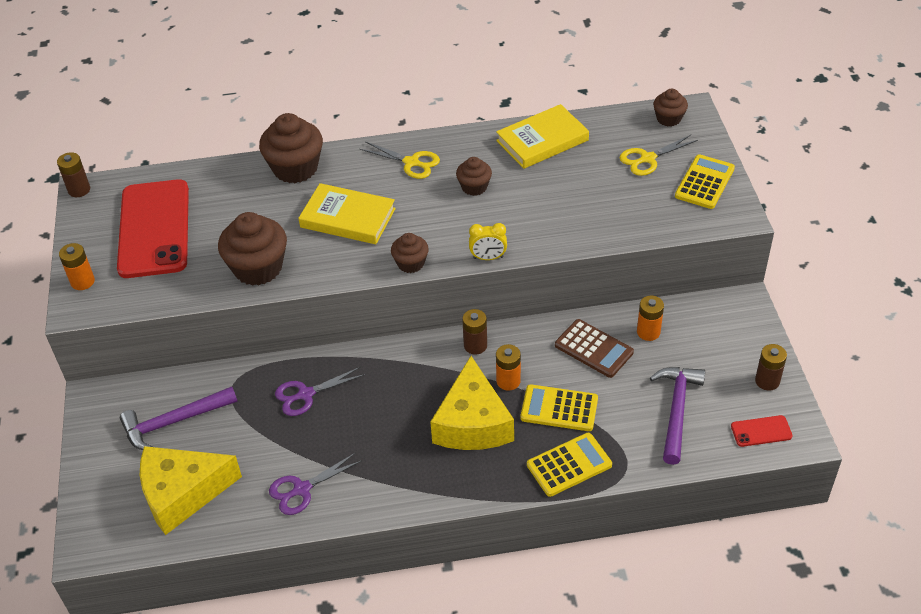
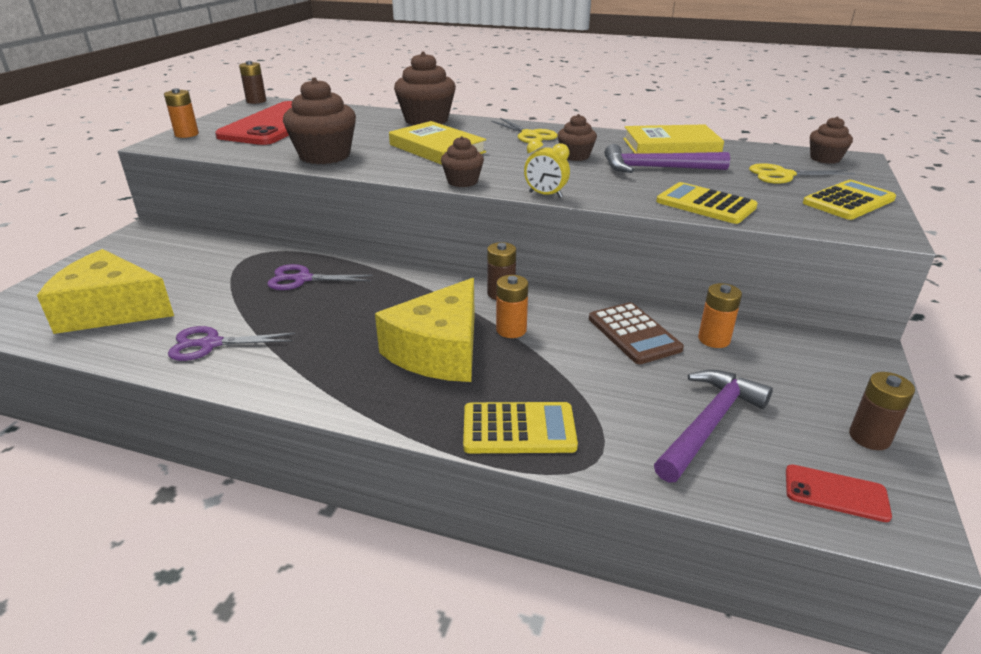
camera: 25 degrees right, 15 degrees down
(174, 422) = (175, 263): purple hammer -> purple hammer (656, 168)
(559, 408) = (550, 371): yellow calculator -> yellow calculator (705, 204)

